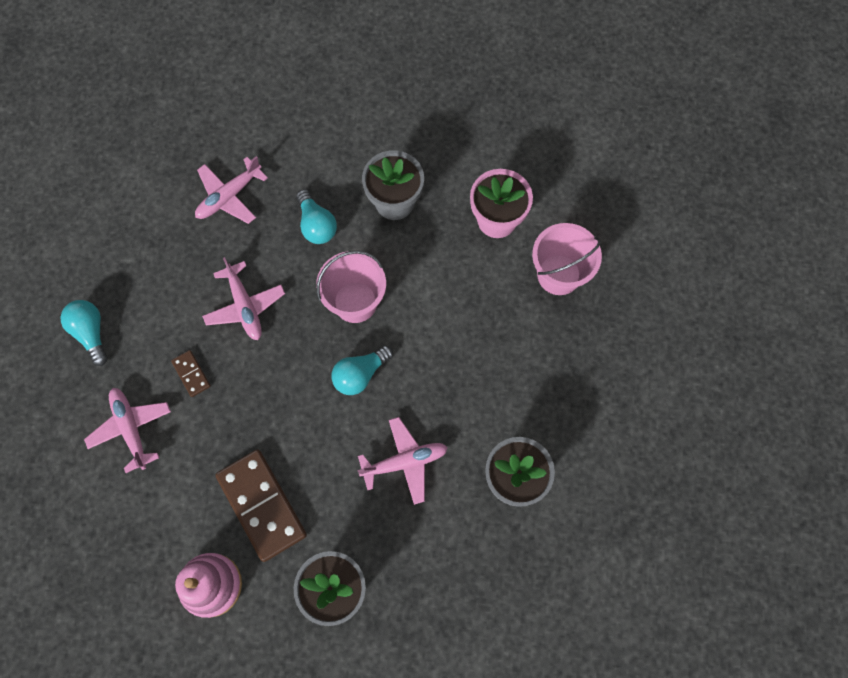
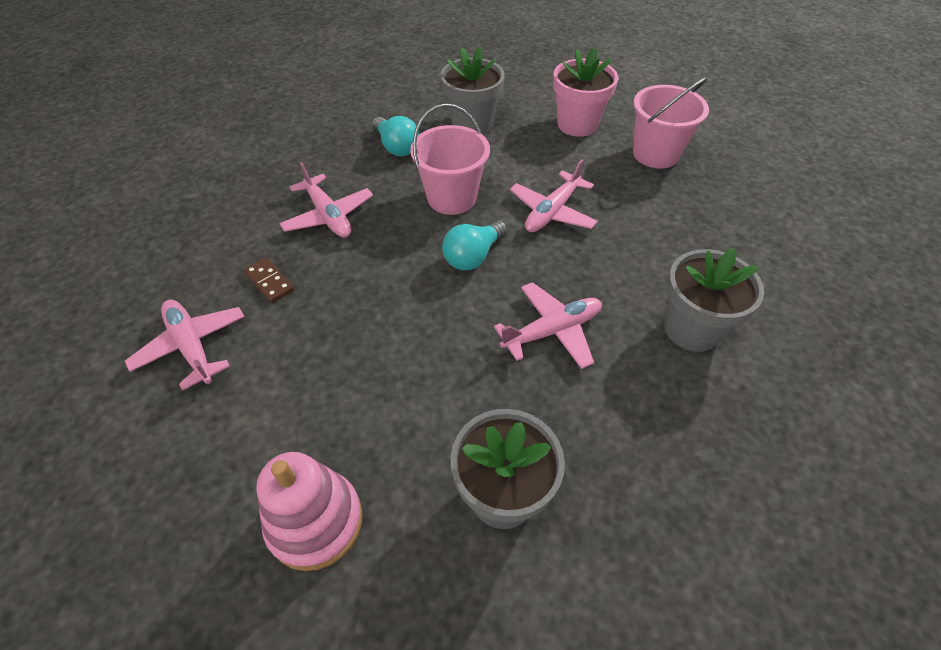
camera: 10 degrees left, 20 degrees down
(91, 333) = (143, 260): turquoise light bulb -> none
(229, 196) = (301, 137): pink plane -> pink plane (552, 212)
(261, 505) = (376, 406): brown domino -> none

